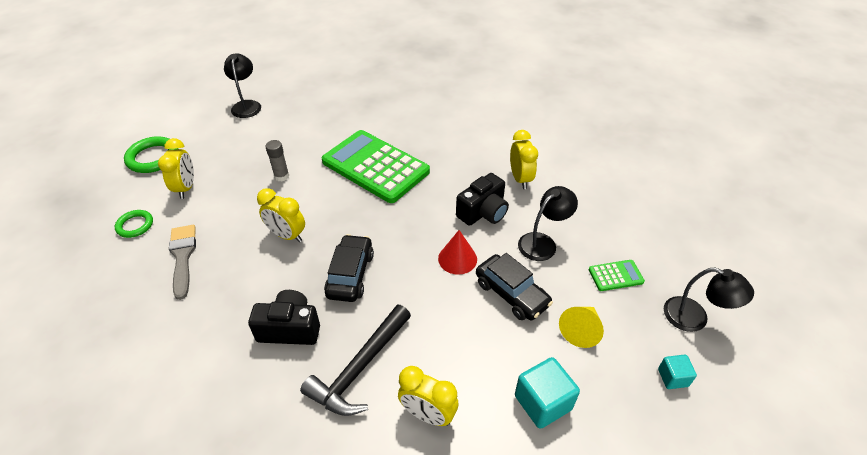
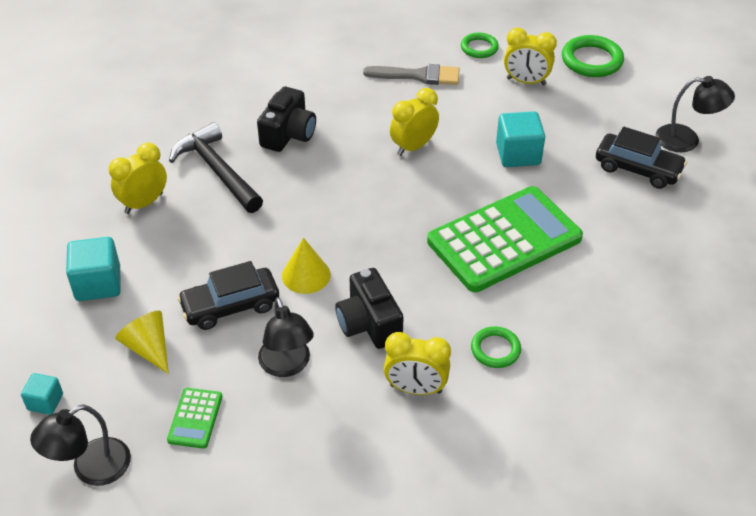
camera: 110 degrees right, 0 degrees up
(281, 176) = (518, 154): grey glue stick -> turquoise cube
(350, 274) = (331, 184): black car -> black car (638, 169)
(457, 259) = (306, 275): red cone -> yellow cone
(470, 153) = (495, 349): none -> green ring

